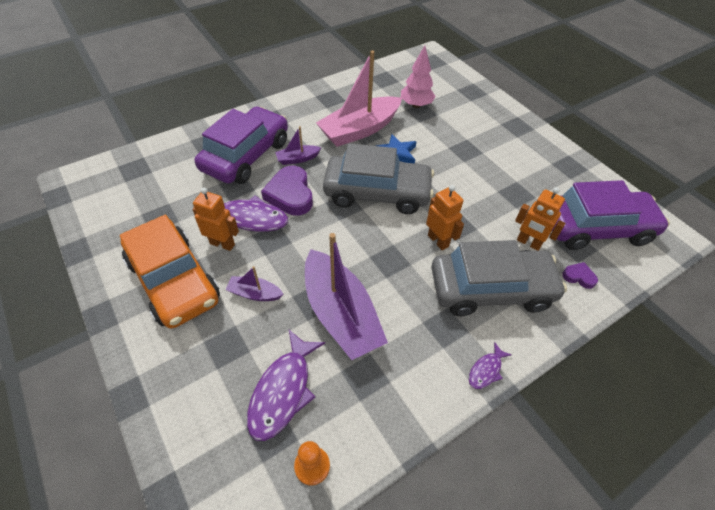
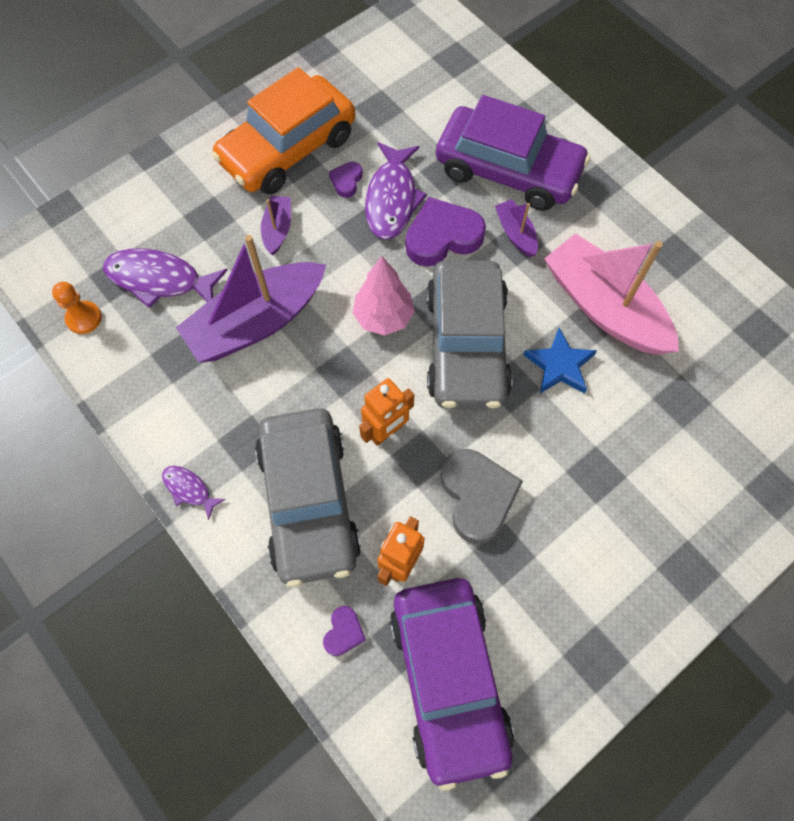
camera: 85 degrees right, 15 degrees up
(222, 244) = (346, 181): orange robot -> purple heart
(416, 105) = (699, 390): pink tree -> pink tree (383, 317)
(482, 201) = (477, 496): none -> grey heart

